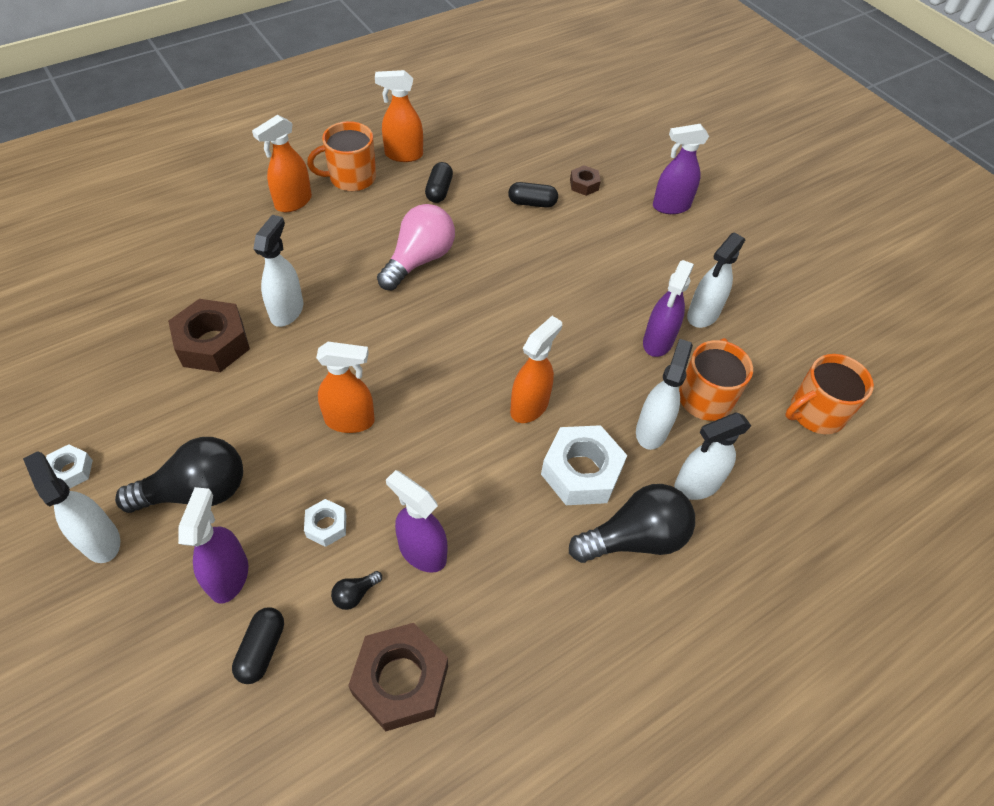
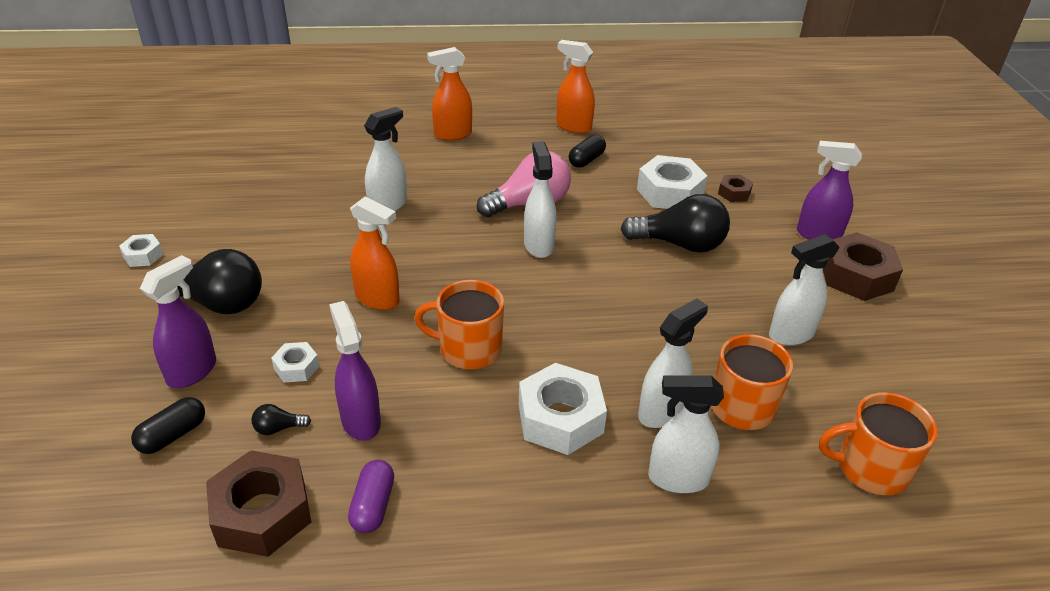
camera: 30 degrees right, 15 degrees down
(100, 540) = (124, 308): white spray bottle -> white spray bottle (538, 245)
(213, 343) = (312, 209): brown nut -> brown nut (856, 276)
(351, 178) = (514, 131): orange mug -> orange mug (468, 349)
(487, 625) = (373, 505): none -> purple capsule
(529, 406) = (548, 346): orange spray bottle -> none
(532, 203) = (670, 192): black capsule -> white nut
(634, 538) = (574, 497): black light bulb -> black light bulb (679, 244)
(657, 342) = (722, 340): purple spray bottle -> none

